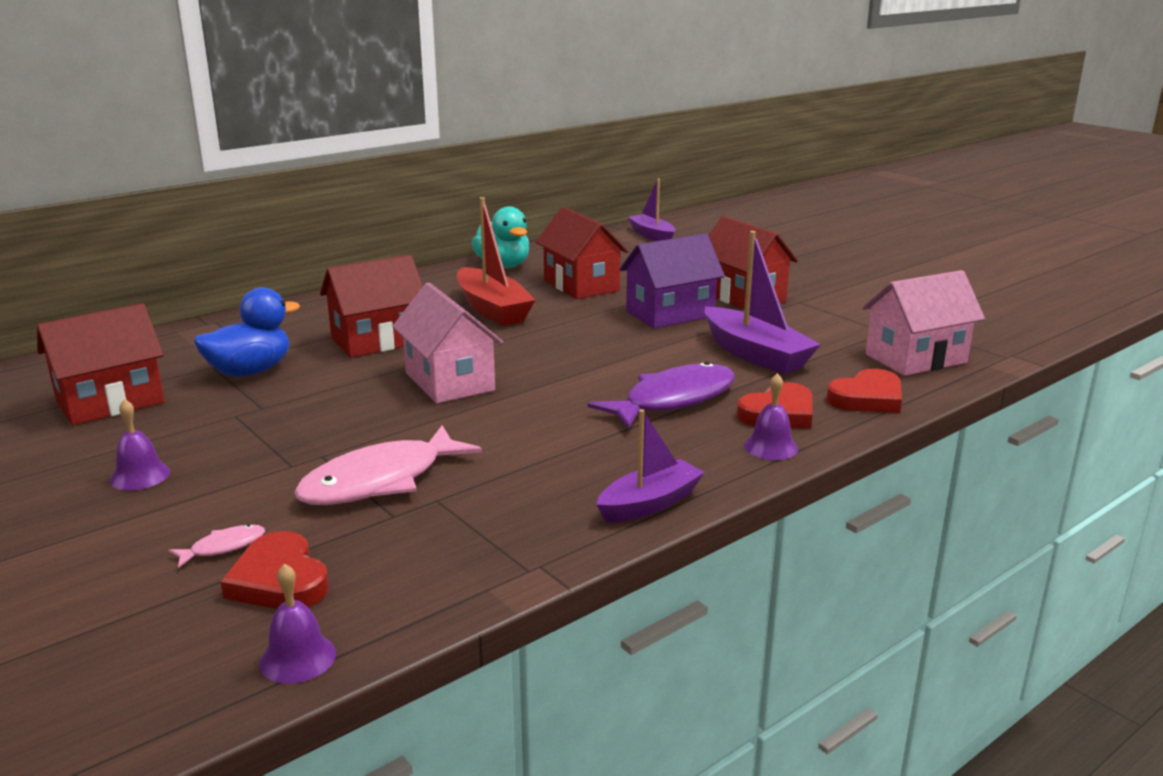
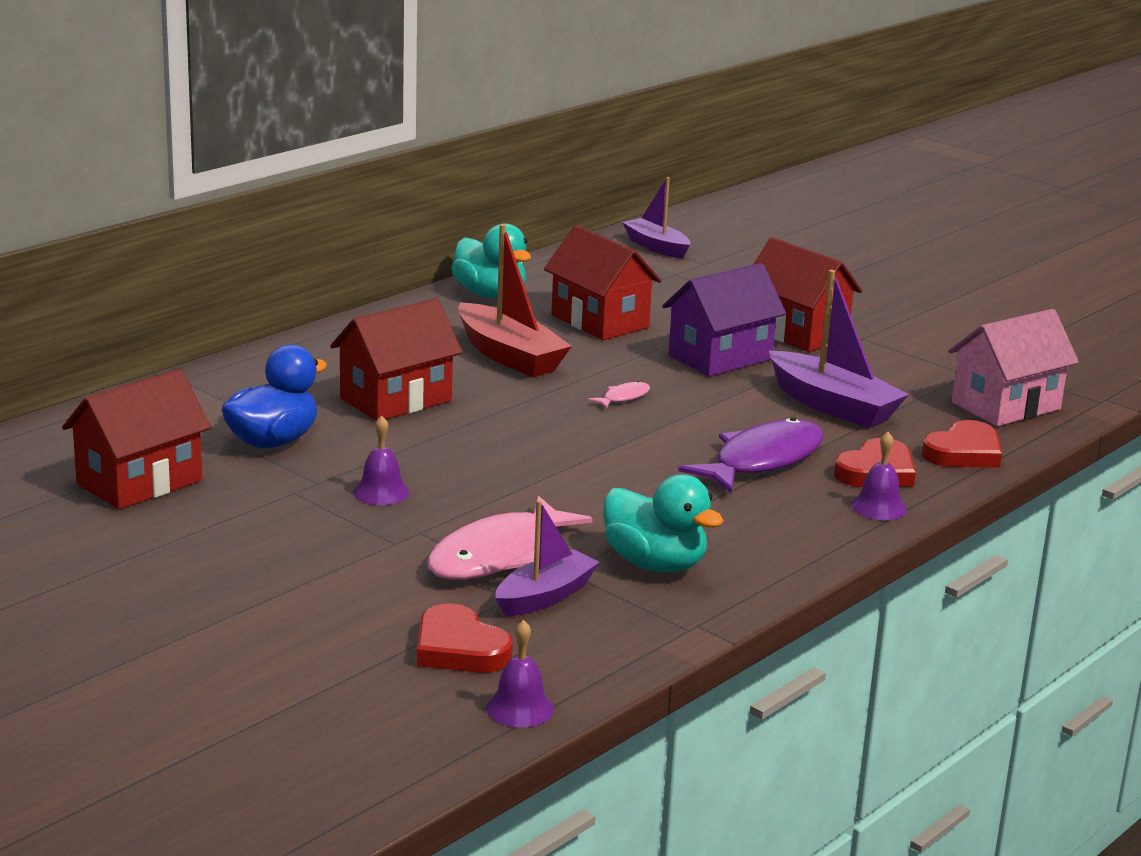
camera: 10 degrees left, 0 degrees up
(140, 476) = (241, 559): purple bell -> purple bell (381, 492)
(223, 547) = (383, 622): pink fish -> pink fish (623, 397)
(449, 381) = (509, 447): pink house -> none
(527, 496) = (655, 564): none -> turquoise duck
(649, 503) = (778, 566): purple boat -> purple boat (545, 596)

